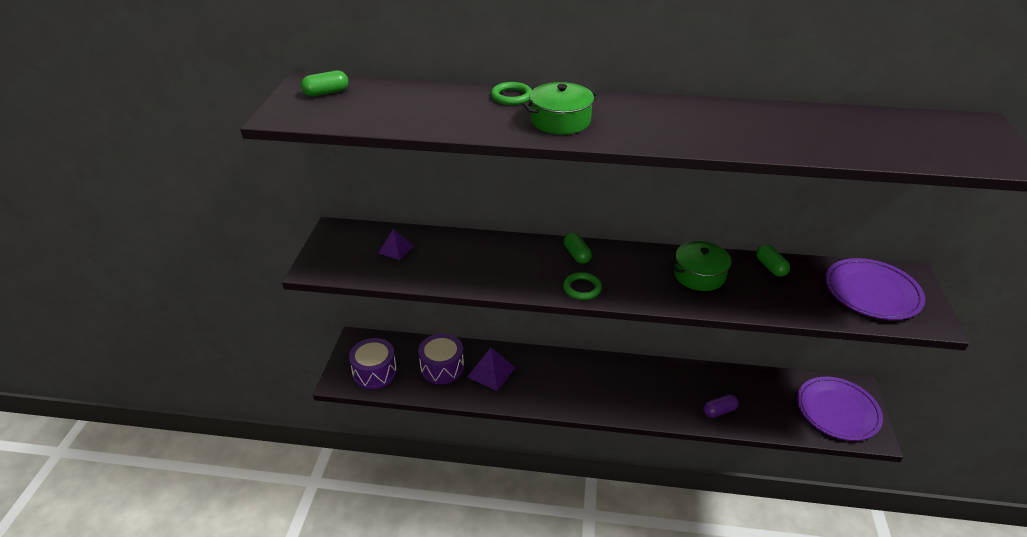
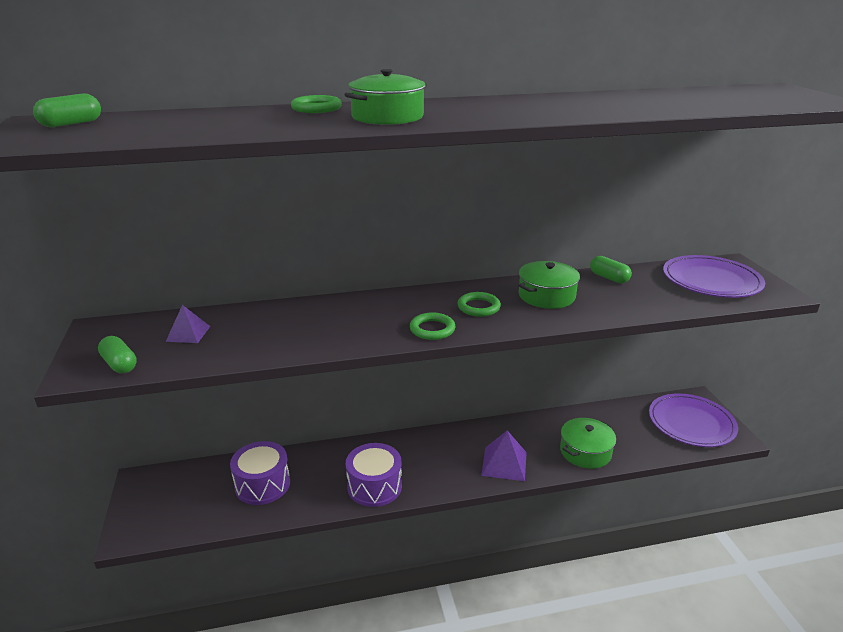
camera: 20 degrees left, 10 degrees down
(375, 372) = (175, 511): purple drum -> purple drum (374, 486)
(491, 372) = (325, 475): purple pyramid -> purple pyramid (504, 463)
(577, 254) = (409, 301): green capsule -> green capsule (120, 364)
(632, 274) = (478, 307): none -> green ring
(719, 411) = (585, 452): purple capsule -> green pot

